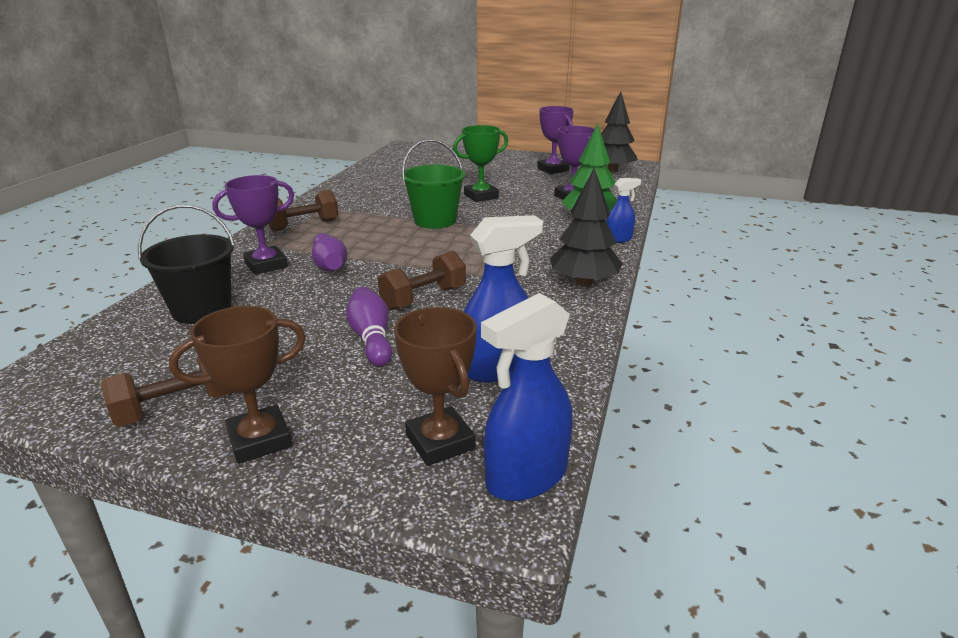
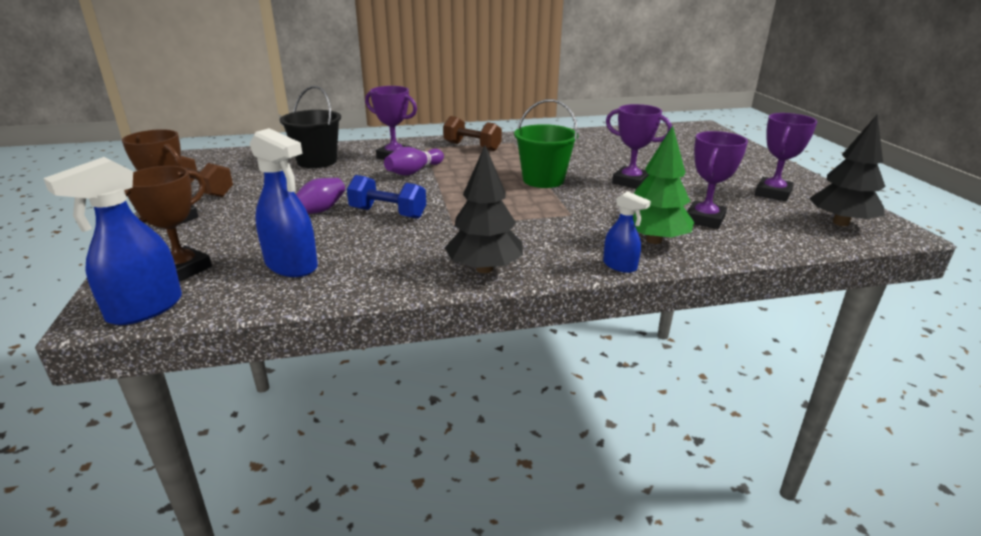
camera: 60 degrees right, 0 degrees up
(423, 298) = (388, 213): brown dumbbell -> blue dumbbell
(481, 196) = (630, 182): green trophy -> purple trophy
(526, 477) = (145, 309): blue spray bottle -> blue spray bottle turned 75 degrees counterclockwise

